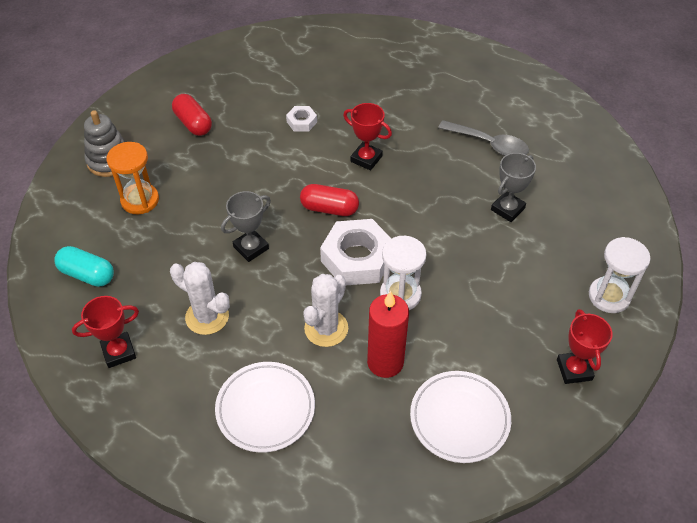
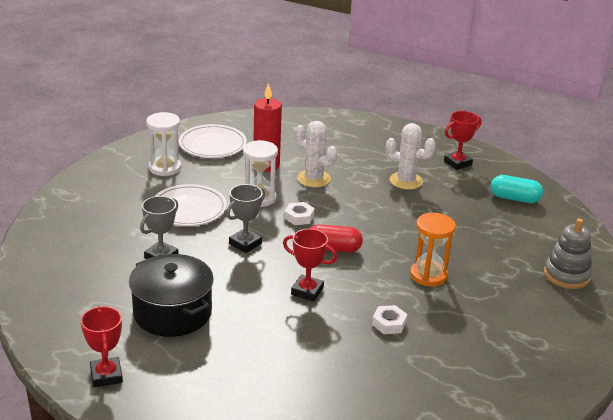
camera: 170 degrees right, 20 degrees down
(140, 200) = (511, 246): orange hourglass -> orange hourglass (428, 275)
(193, 123) = (508, 314): red capsule -> none
(251, 248) = (392, 219): grey trophy -> grey trophy (245, 243)
(265, 409) = (343, 144): white plate -> white plate (188, 209)
(326, 328) = (313, 179): white cactus -> white cactus turned 75 degrees counterclockwise
(357, 258) = (299, 217): white nut -> white nut, size x0.48
(489, 144) = (172, 312): grey spoon -> black pot
(574, 370) = (127, 167): red trophy -> red trophy (106, 375)
(609, 296) = (85, 204): white hourglass -> white hourglass (165, 168)

